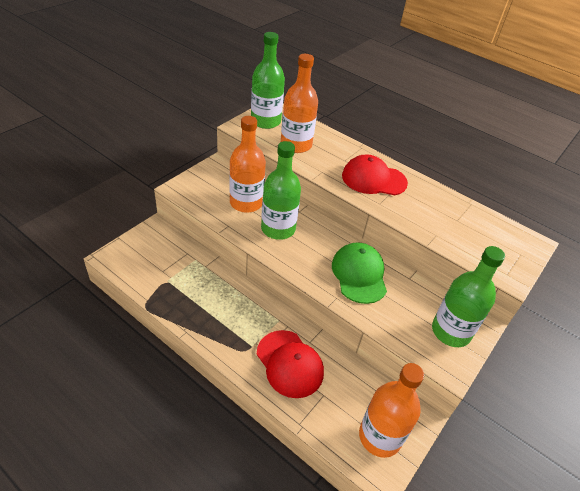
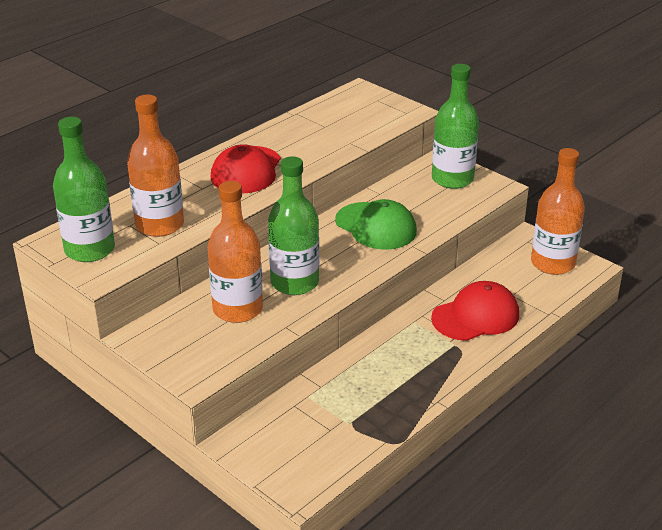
camera: 80 degrees left, 10 degrees down
(359, 274) = (376, 226): green cap -> green cap turned 135 degrees counterclockwise

